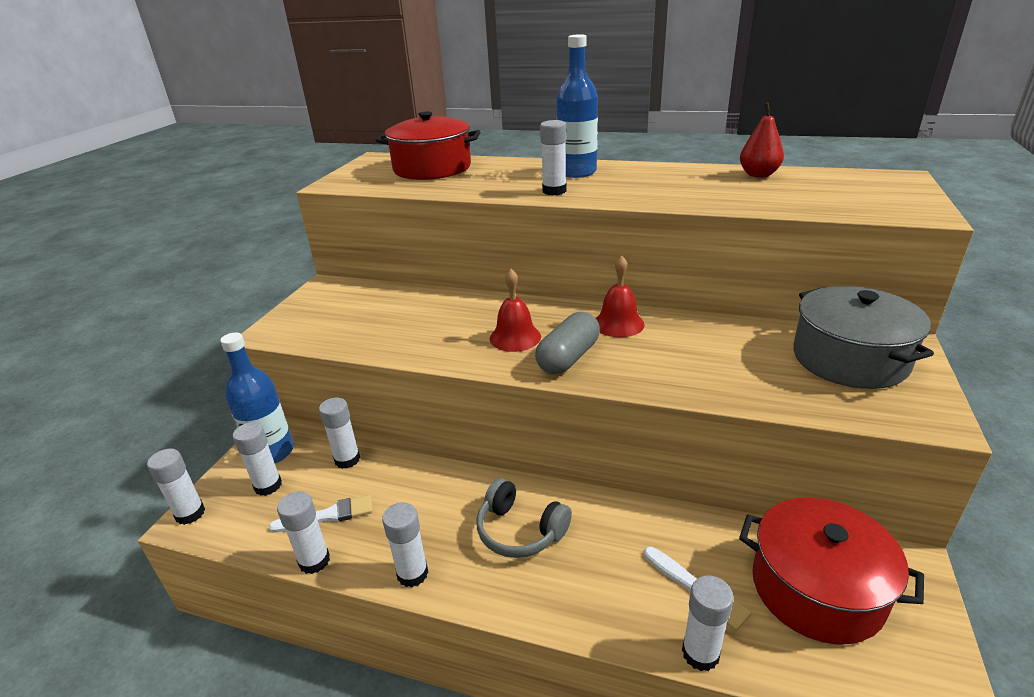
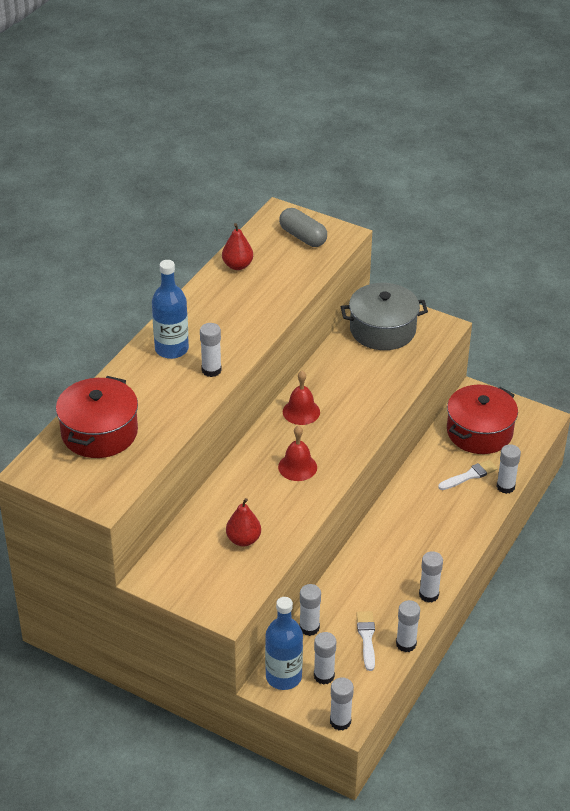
camera: 80 degrees left, 10 degrees up
(382, 323) = (243, 540): none -> red pear
(520, 531) = (408, 540): grey headphones -> none
(568, 358) = (335, 446): grey capsule -> grey capsule (303, 237)

